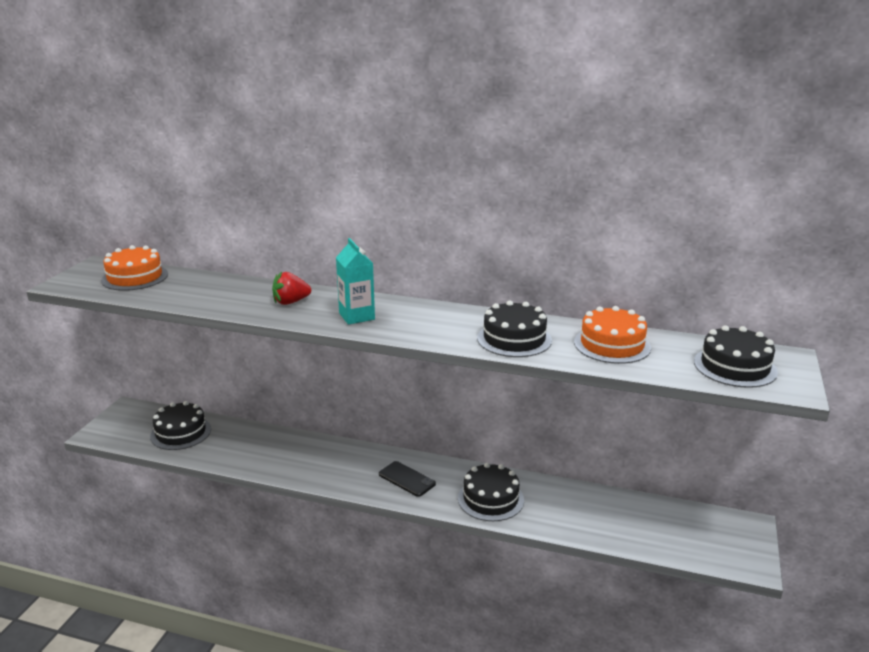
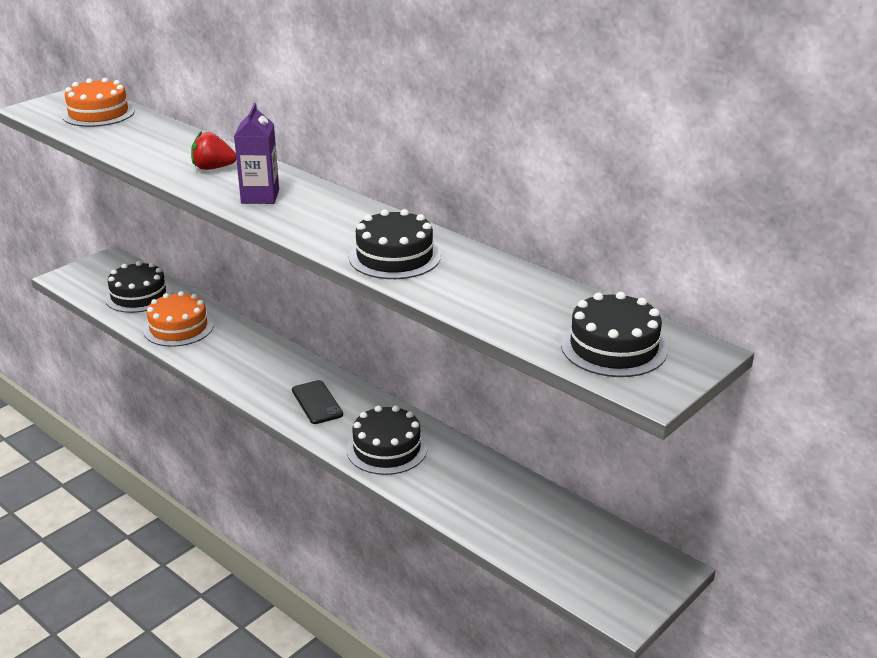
camera: 25 degrees right, 5 degrees up
(357, 316) = (260, 196): turquoise carton -> purple carton
(612, 345) = (497, 288): orange cake -> orange cake (178, 328)

